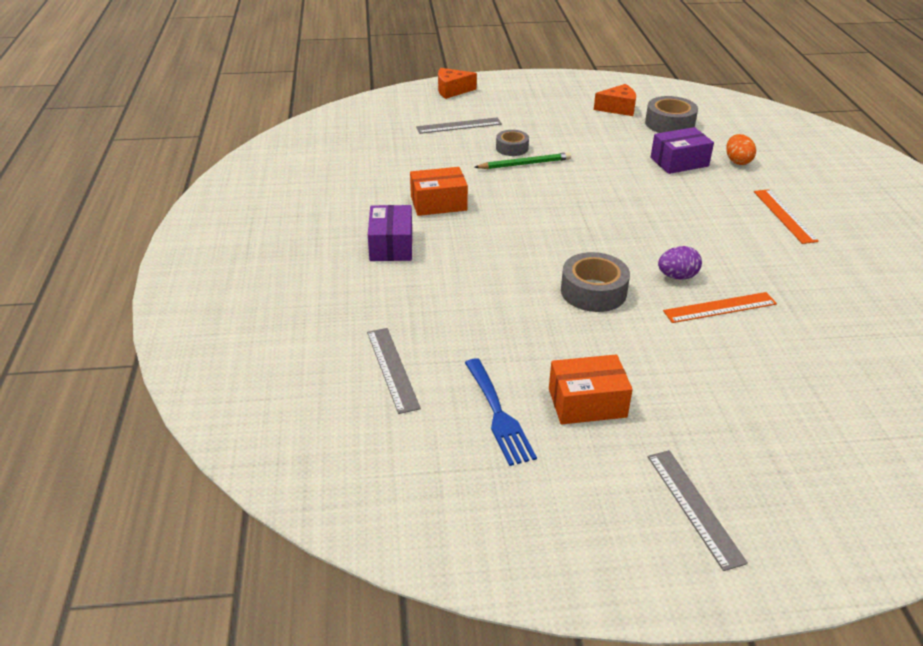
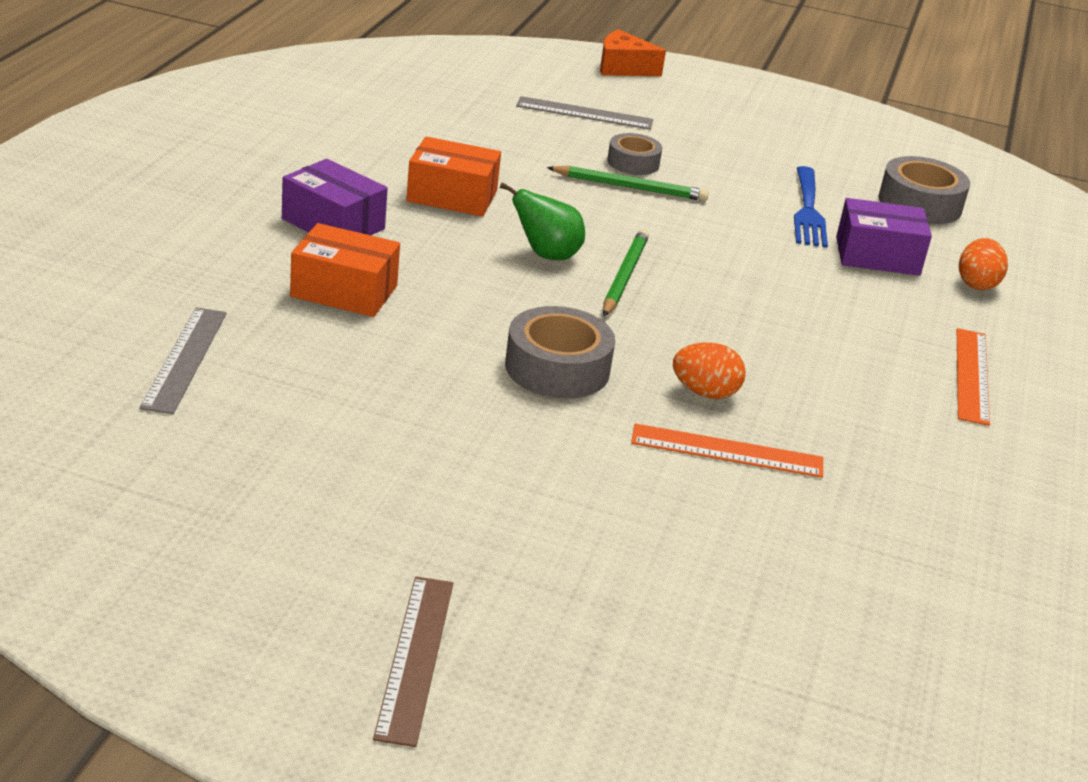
camera: 20 degrees right, 5 degrees down
(391, 245) = (333, 224): purple box -> purple box turned 75 degrees counterclockwise
(498, 415) = (266, 458): blue fork -> blue fork (808, 211)
(522, 222) = (546, 255): none -> green pear
(573, 221) = (624, 276): none -> green pencil
(587, 403) = (401, 489): orange box -> orange box (344, 291)
(618, 108) = (857, 161): orange cheese -> none
(677, 276) = (705, 393): purple egg -> orange egg
(694, 507) = (415, 657): grey ruler -> brown ruler

